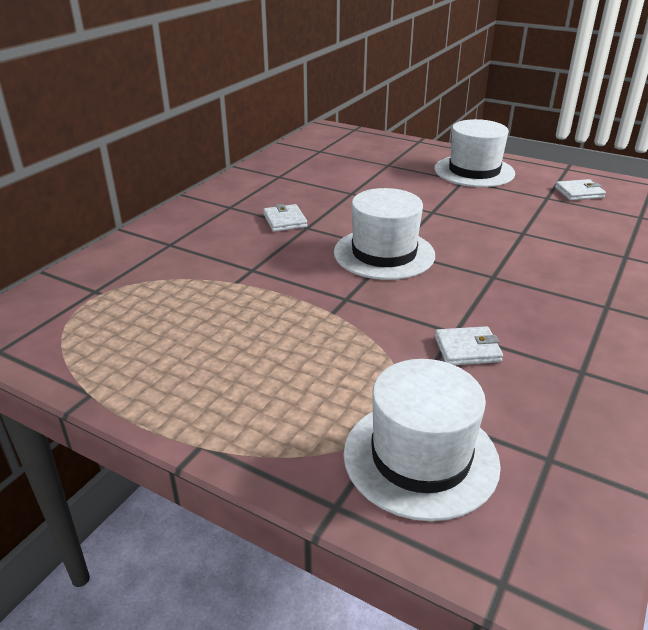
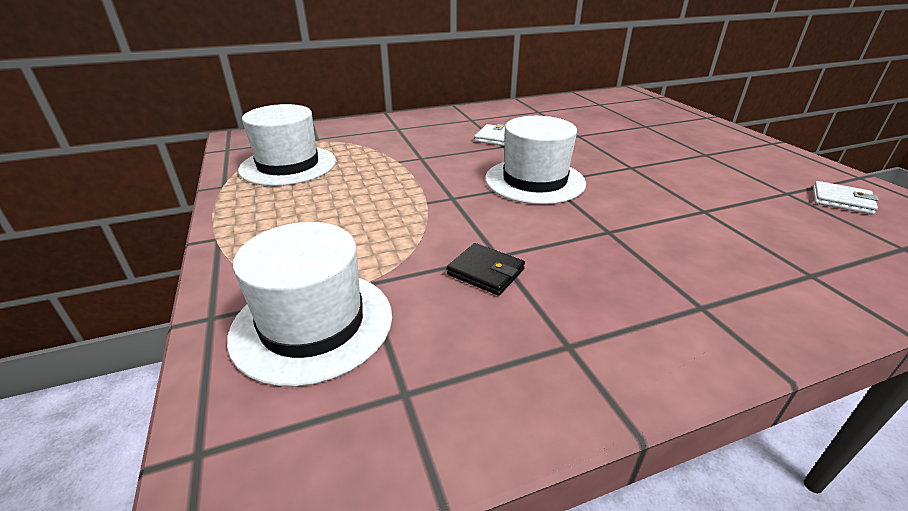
camera: 40 degrees right, 0 degrees up
(467, 349) = (485, 272): white wallet -> black wallet
(474, 171) = (730, 151): white hat -> white hat (288, 165)

